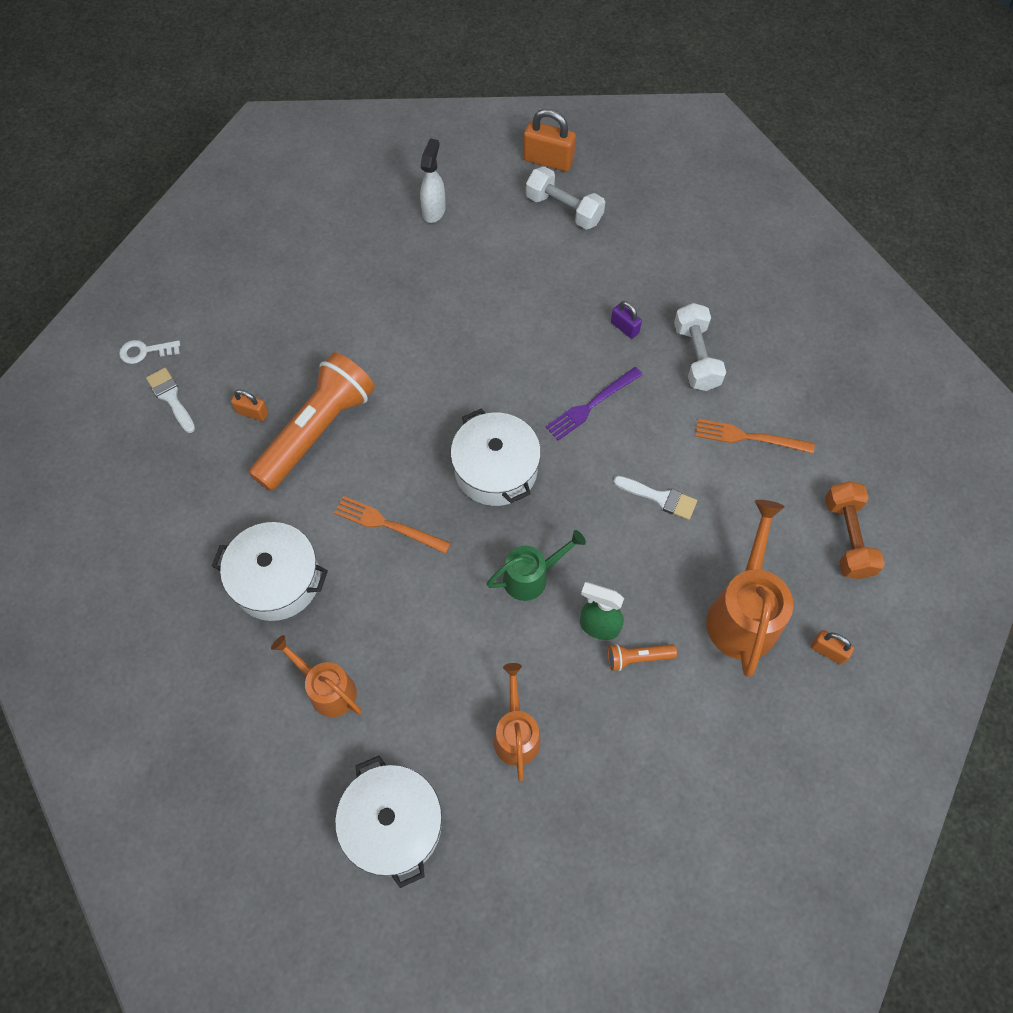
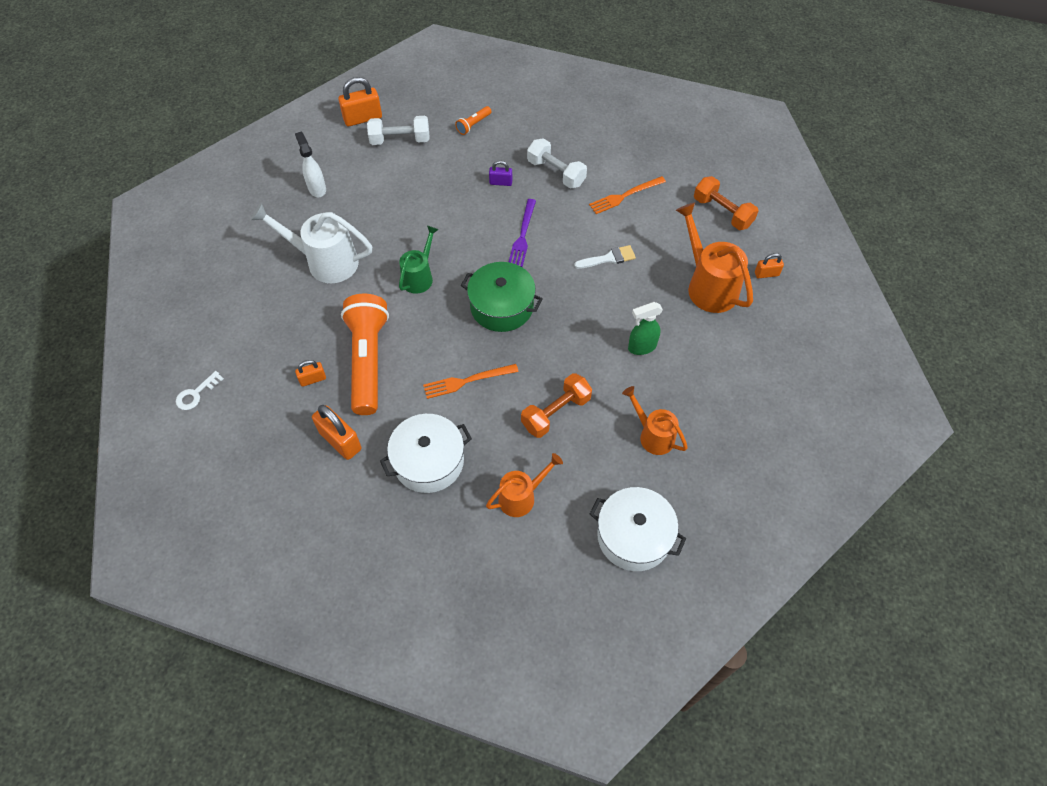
camera: 40 degrees left, 5 degrees down
(171, 397) = (245, 408): white brush -> none
(220, 495) = (340, 441): none -> orange padlock
(327, 689) = (522, 496): orange watering can -> orange watering can turned 150 degrees clockwise
(371, 296) = (324, 261): none -> white watering can
(442, 628) = (556, 412): none -> orange dumbbell
(496, 469) = (502, 306): white pot -> green pot
(532, 576) = (579, 348): green watering can -> green watering can (419, 276)
(638, 658) = (677, 347): orange flashlight -> orange flashlight (473, 125)

